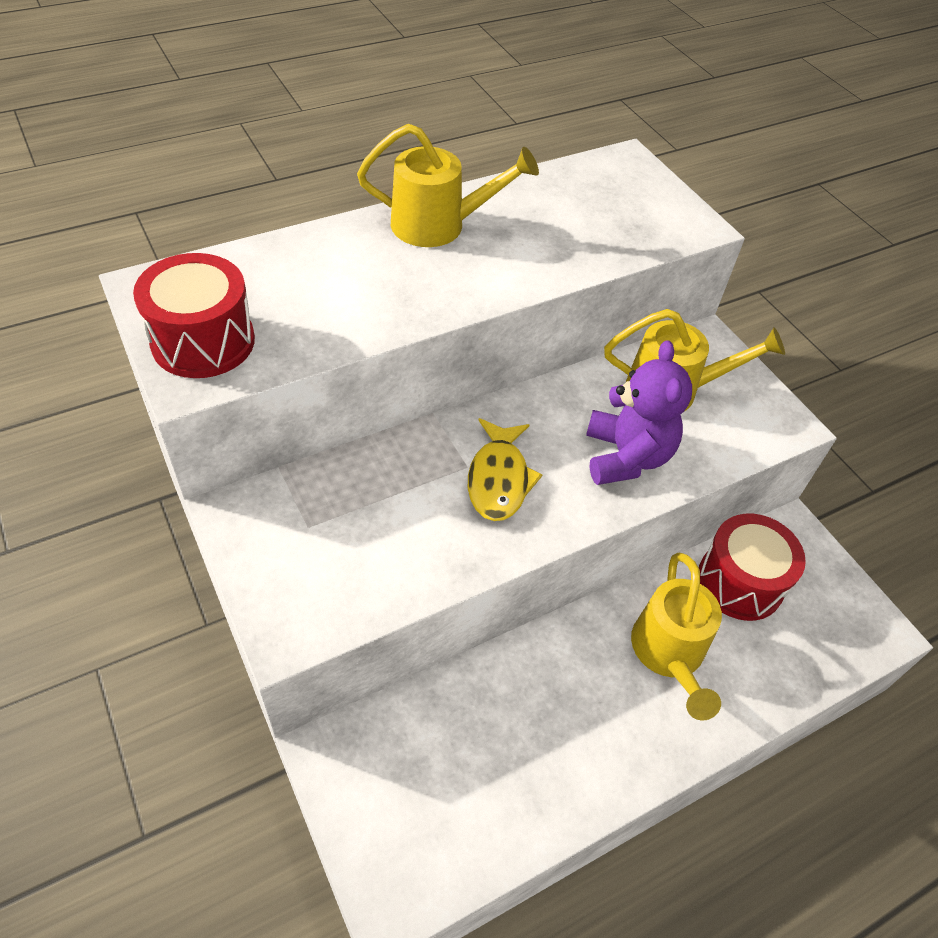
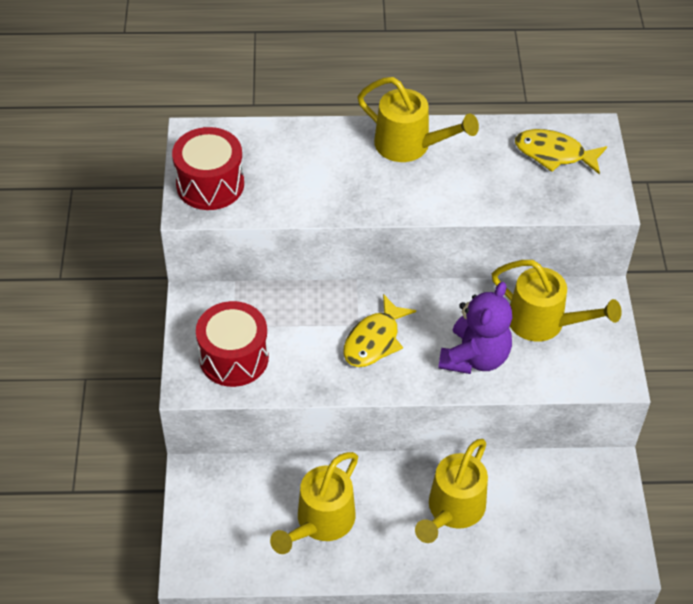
camera: 30 degrees right, 0 degrees up
(527, 744) = (320, 523): none -> yellow watering can
(605, 192) = (554, 154): none -> yellow fish
(740, 582) = (540, 486): red drum -> red drum (234, 358)

